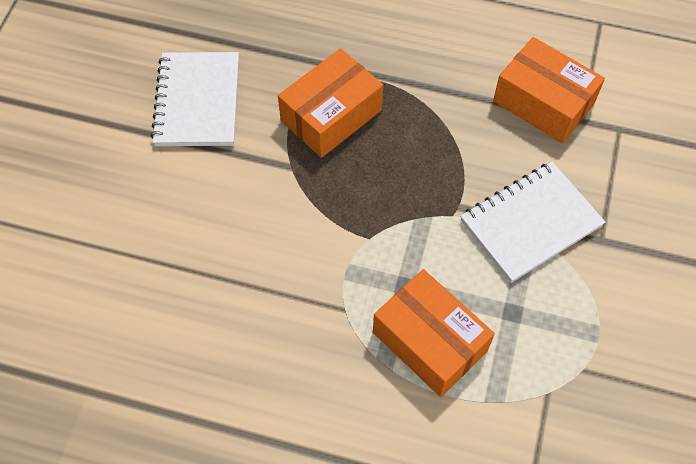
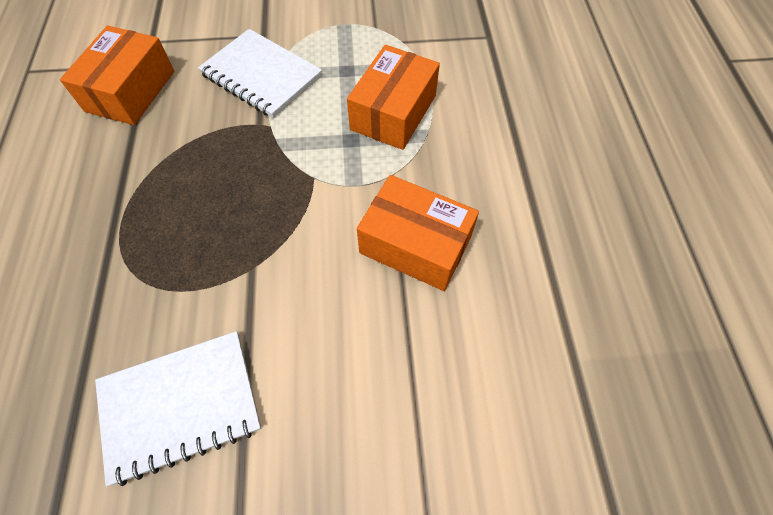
camera: 110 degrees left, 0 degrees up
(331, 115) = (176, 252): orange box -> orange box (415, 245)

